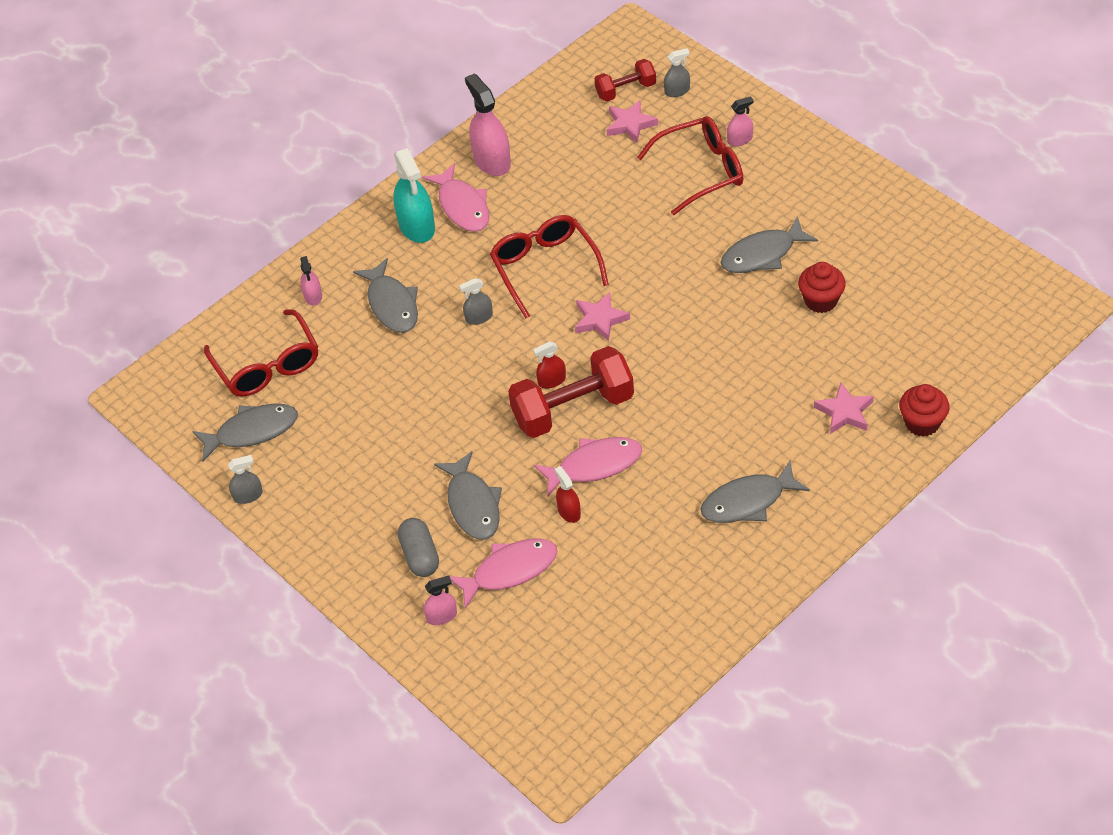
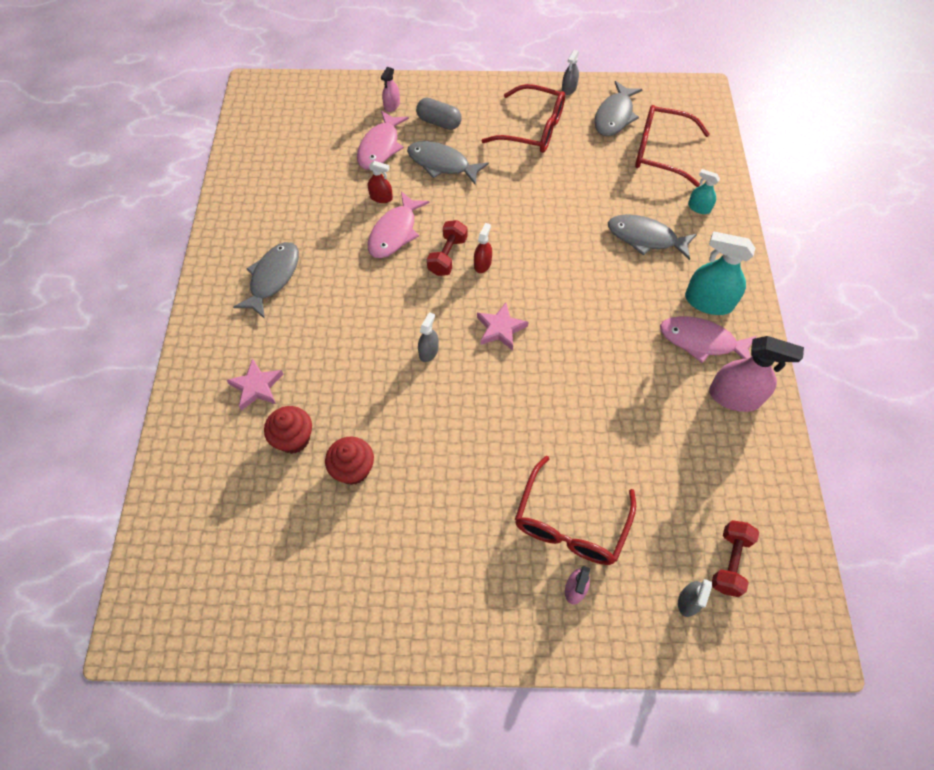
camera: 130 degrees right, 10 degrees up
(313, 296) = (699, 208): pink spray bottle -> turquoise spray bottle
(479, 317) = (581, 270): grey spray bottle -> grey spray bottle (428, 351)
(545, 268) = (584, 338): red glasses -> red glasses (533, 129)
(573, 409) = (447, 256): red dumbbell -> red dumbbell, size x0.56
(630, 124) = (681, 525): pink star -> none
(762, 254) = (438, 477): grey fish -> none
(922, 423) = (190, 420): red cupcake -> red cupcake (294, 439)

